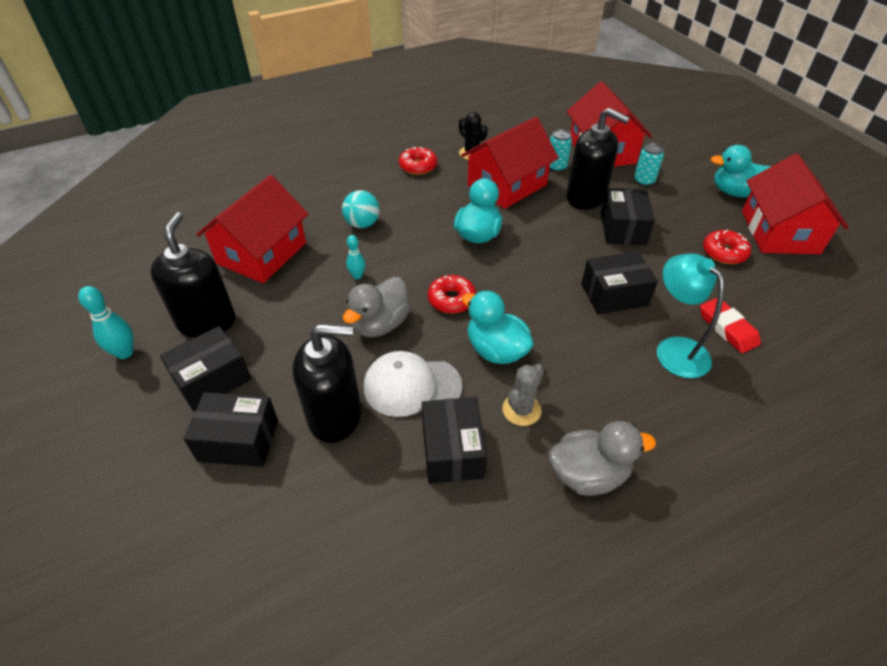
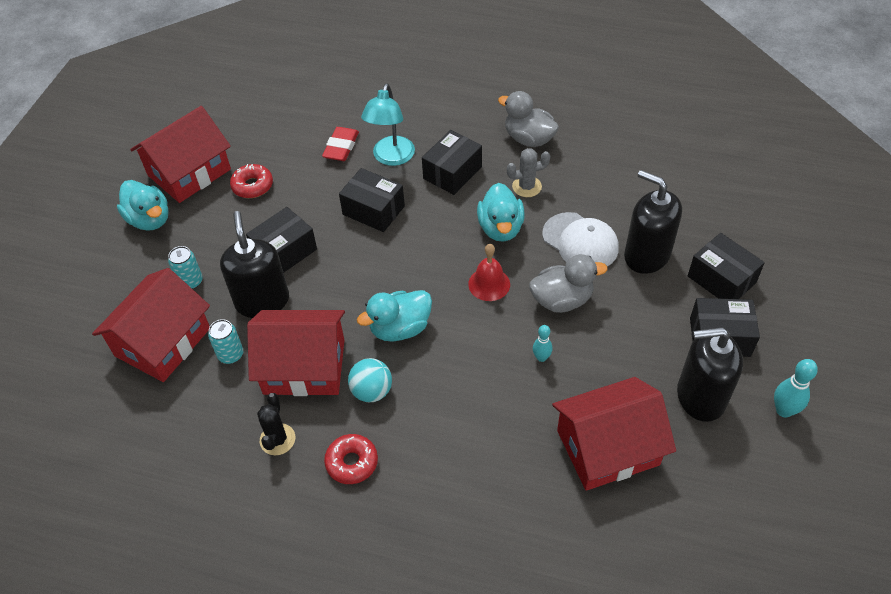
camera: 135 degrees left, 5 degrees up
(206, 322) = (700, 397): black soap dispenser -> black soap dispenser turned 45 degrees clockwise
(362, 224) = (485, 417): turquoise ball -> turquoise ball (372, 391)
(451, 299) = (489, 284): red donut -> red bell
(452, 451) = (590, 192): black box -> black box (452, 173)

